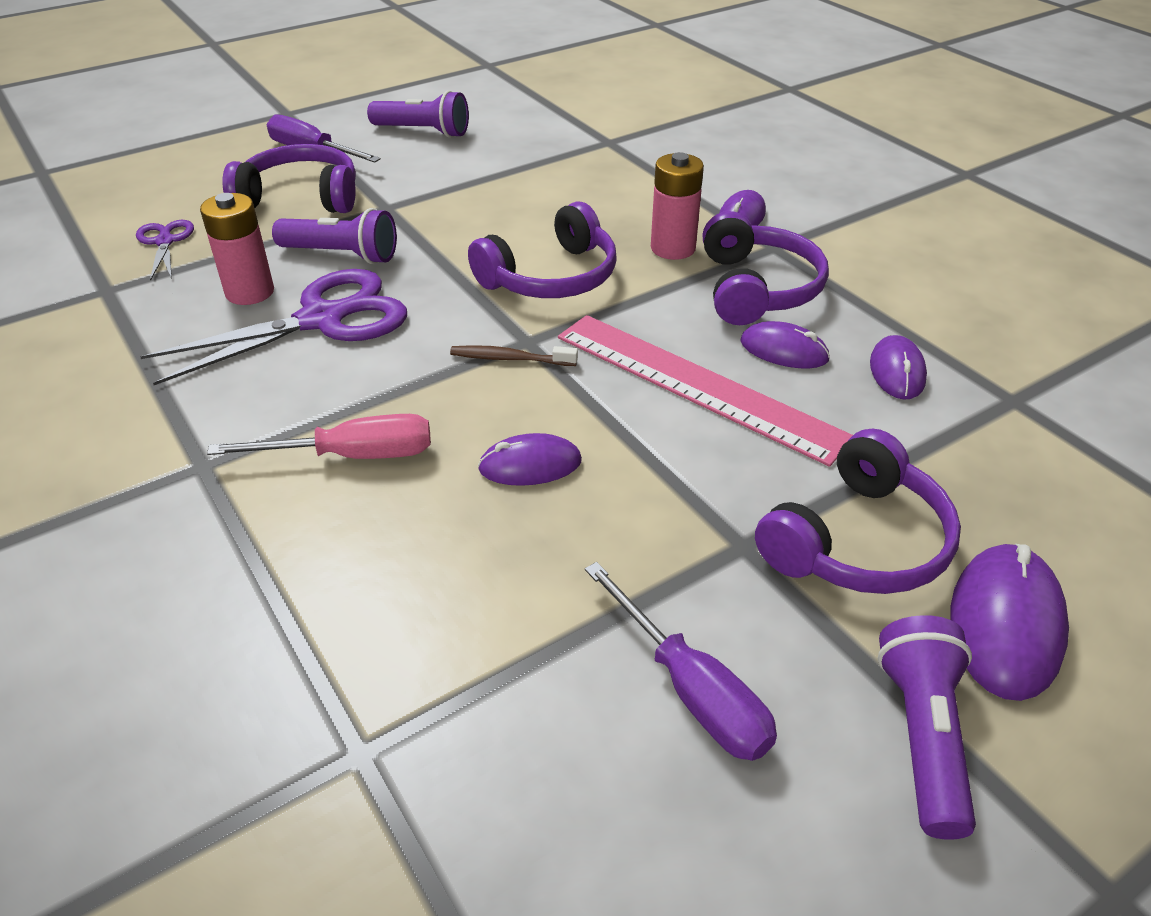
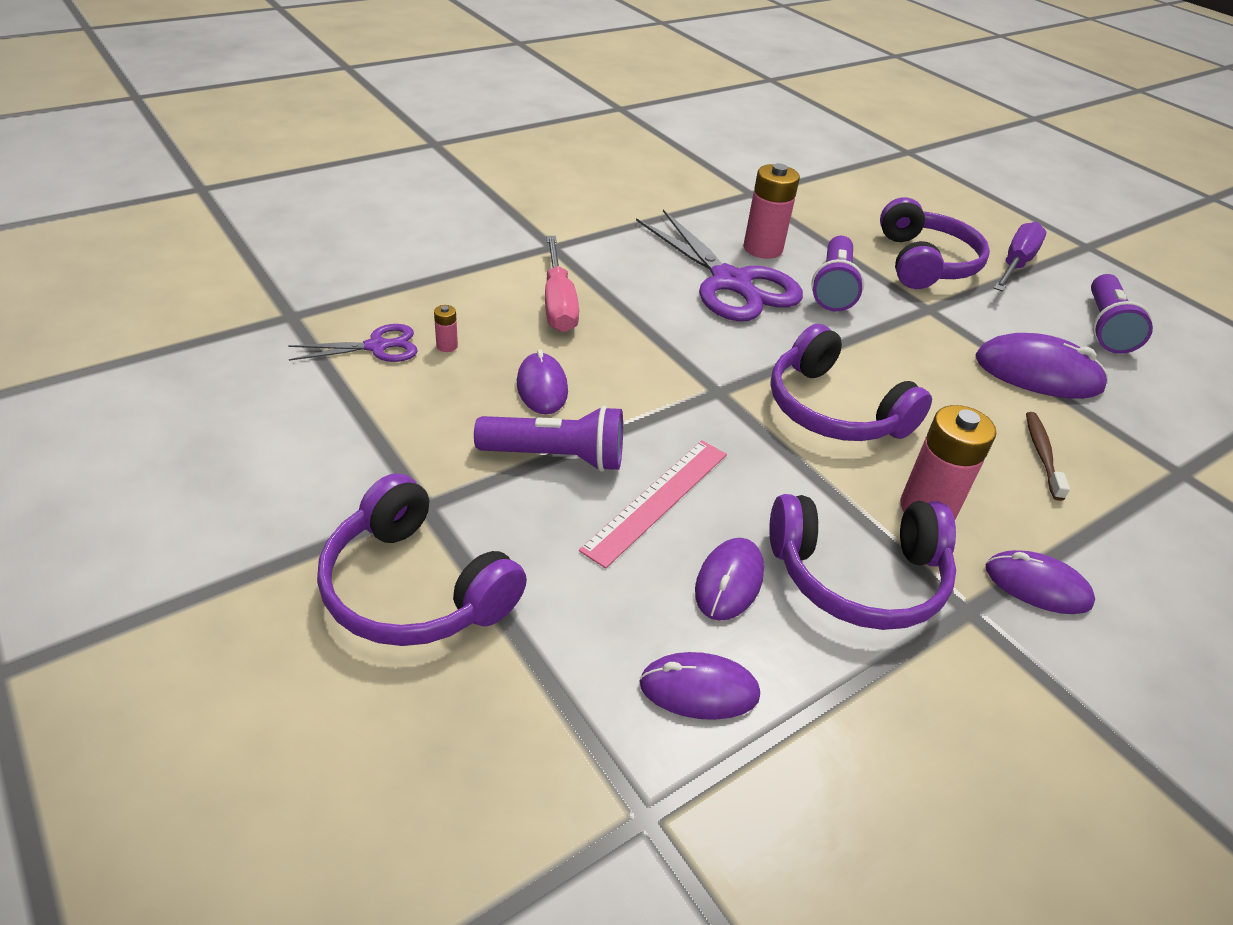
camera: 85 degrees right, 0 degrees up
(165, 241) = (825, 208): purple scissors -> purple scissors (377, 346)
(447, 555) = (447, 346): none -> pink battery
(510, 358) = (688, 380): brown toothbrush -> brown toothbrush (1042, 454)
(691, 690) = (284, 456): purple screwdriver -> none
(697, 385) = (657, 500): pink ruler -> pink ruler, size x0.62
(922, 736) = (188, 585): purple flashlight -> purple flashlight (556, 457)
(1005, 624) = (280, 683): purple mouse -> purple mouse (1038, 373)

